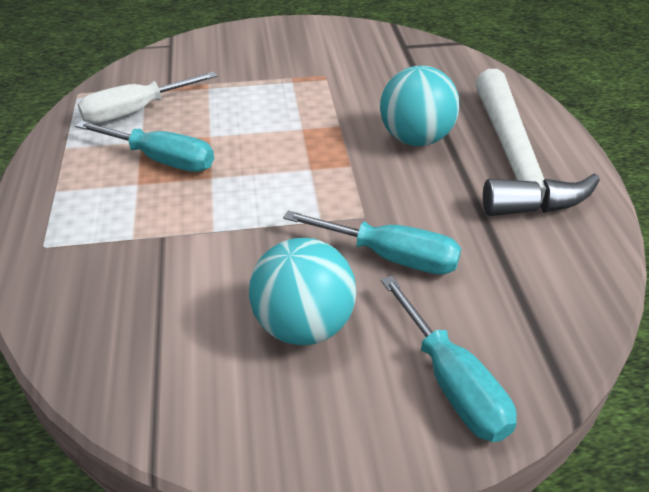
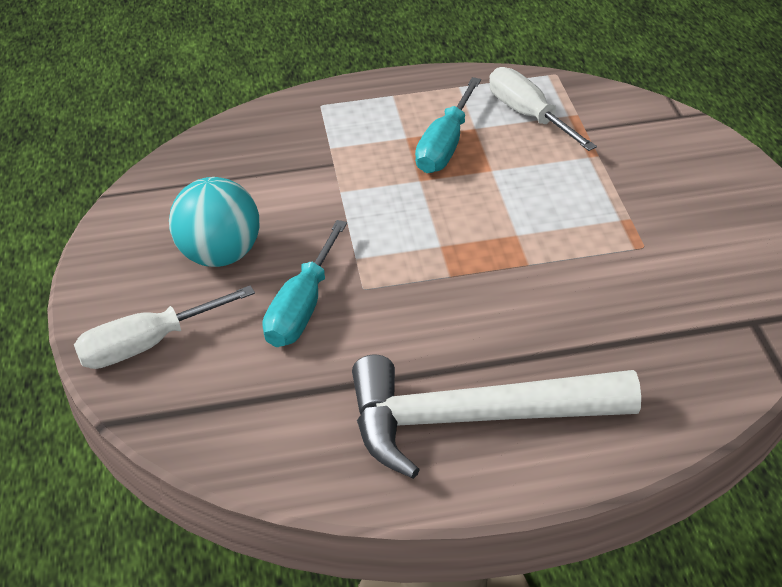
camera: 90 degrees right, 0 degrees up
(415, 139) = (510, 329): turquoise ball -> none
(452, 382) = (148, 344): turquoise screwdriver -> white screwdriver

